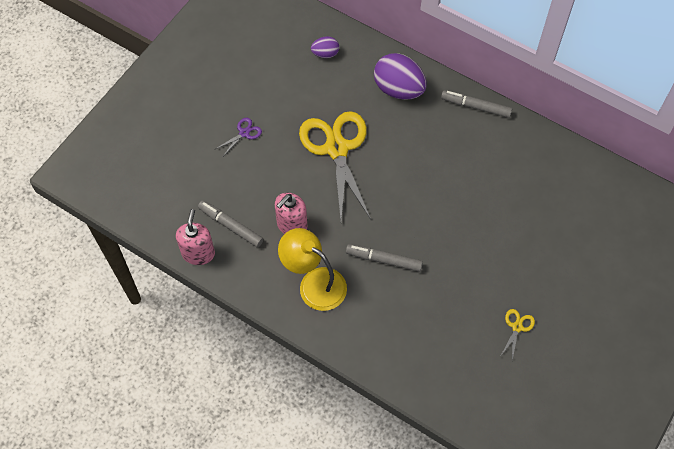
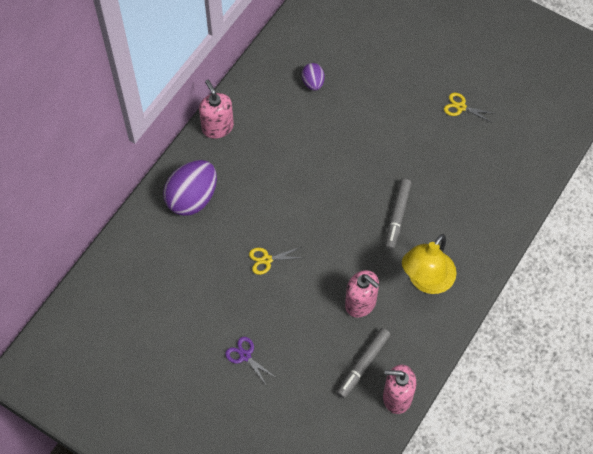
camera: 90 degrees left, 0 degrees up
(325, 54) = (140, 272): purple egg -> purple egg (313, 83)
(336, 148) = (267, 260): yellow scissors -> yellow scissors, size x0.40
(475, 107) = (217, 127): grey marker -> pink soap dispenser

